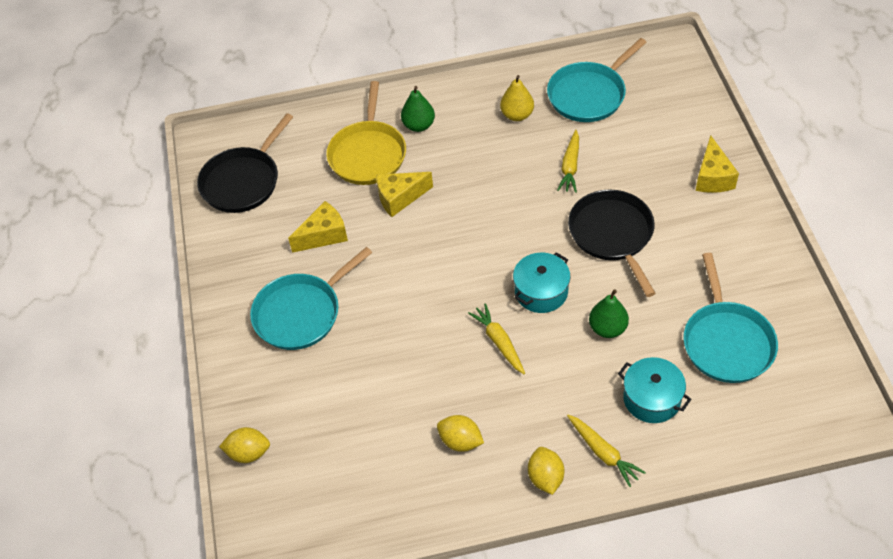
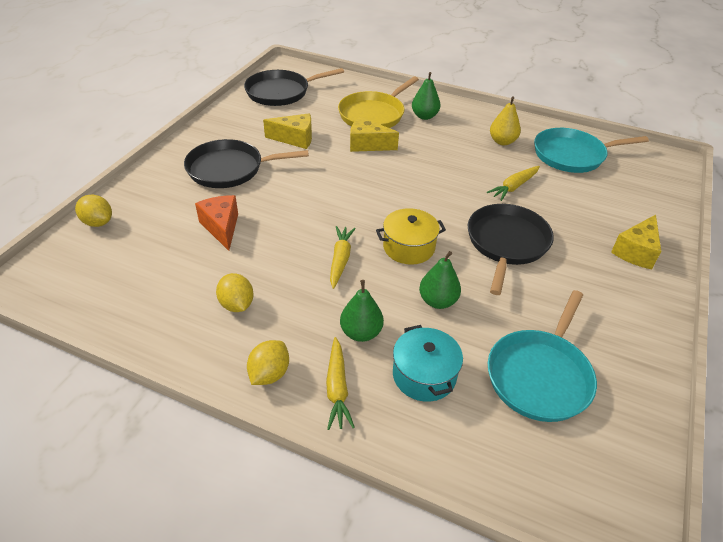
camera: 30 degrees right, 10 degrees down
(301, 313) = (229, 169): turquoise pan -> black pan
(366, 380) = (221, 227): none -> orange cheese
(541, 292) = (409, 247): turquoise pot -> yellow pot
(577, 396) = (361, 333): none -> green pear

